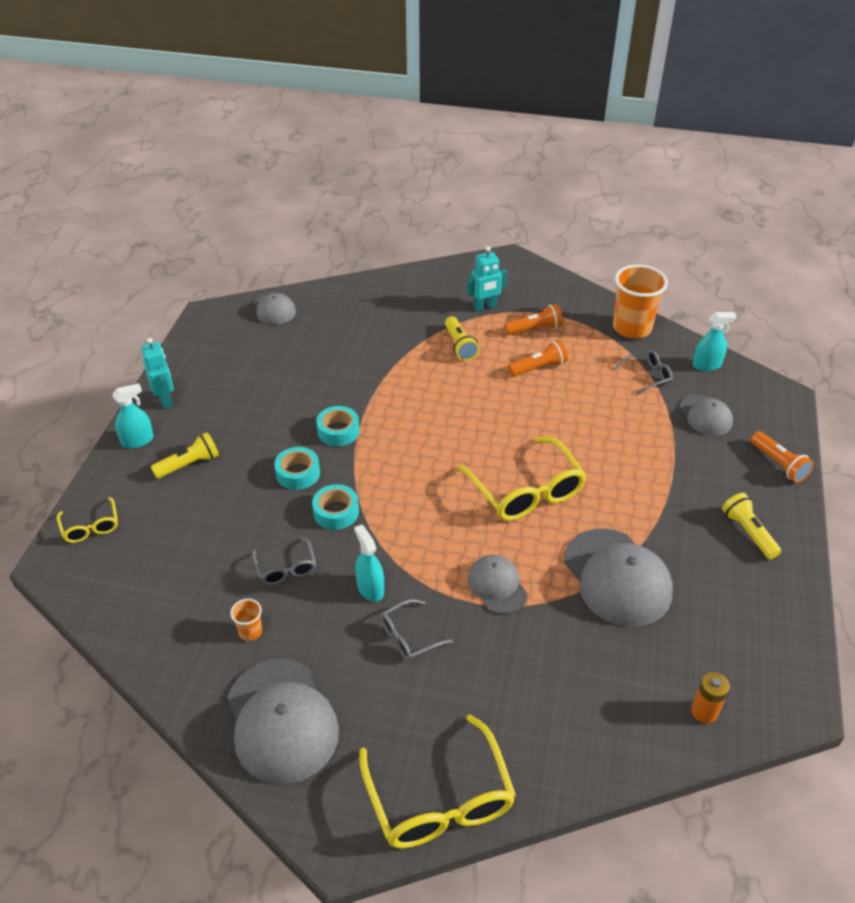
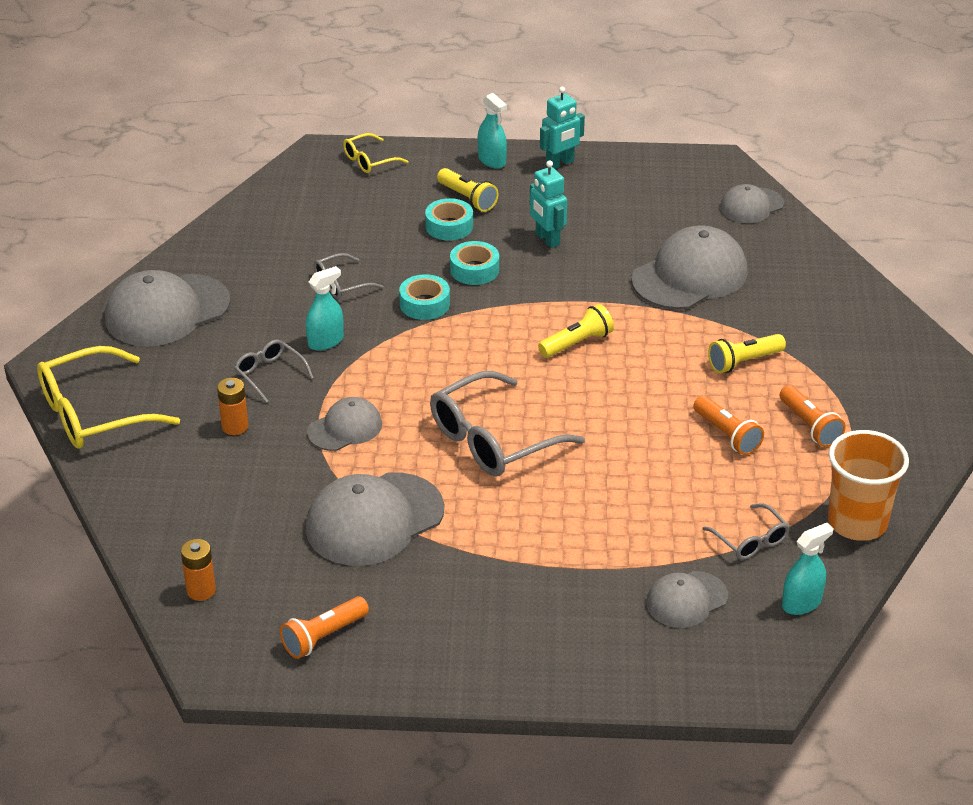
camera: 80 degrees right, 5 degrees down
(250, 631) = (261, 276): orange cup -> none
(338, 431) = (549, 287): turquoise tape -> turquoise tape (449, 226)
(350, 353) = (690, 276): none -> grey cap
(481, 670) = (235, 426): none -> orange battery
(485, 307) = (839, 376): turquoise robot -> turquoise robot (547, 239)
(526, 491) = (493, 440): yellow glasses -> grey glasses
(706, 365) = (801, 603): turquoise spray bottle -> turquoise spray bottle turned 105 degrees counterclockwise
(748, 532) = (471, 636): yellow flashlight -> yellow flashlight (577, 343)
(779, 464) = (609, 673): orange flashlight -> orange flashlight (323, 637)

